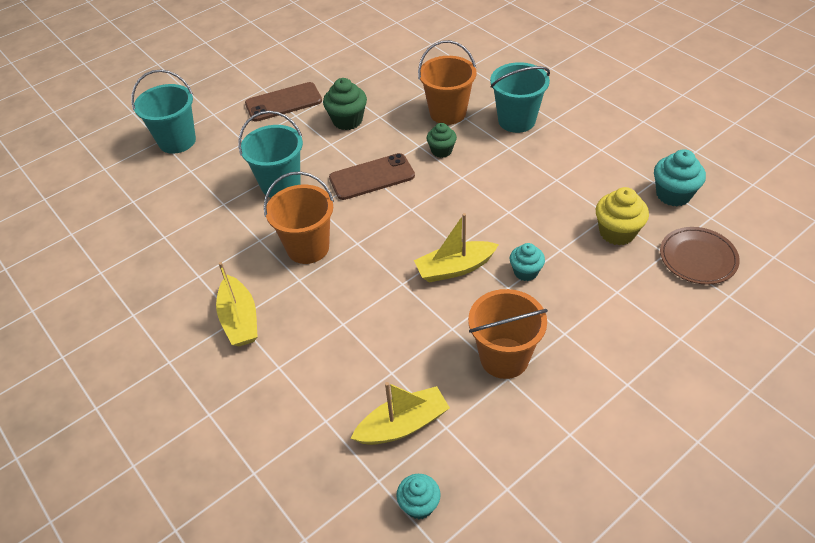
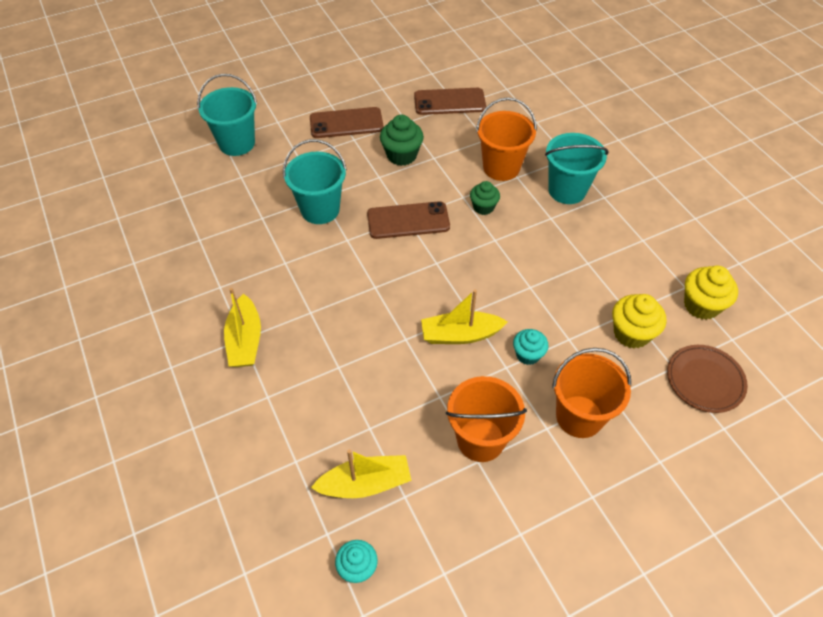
camera: 10 degrees right, 5 degrees up
(308, 247) = (327, 281): orange bucket -> orange bucket (579, 416)
(380, 65) = (449, 102): none -> brown phone
(673, 194) = (701, 305): turquoise cupcake -> yellow cupcake

